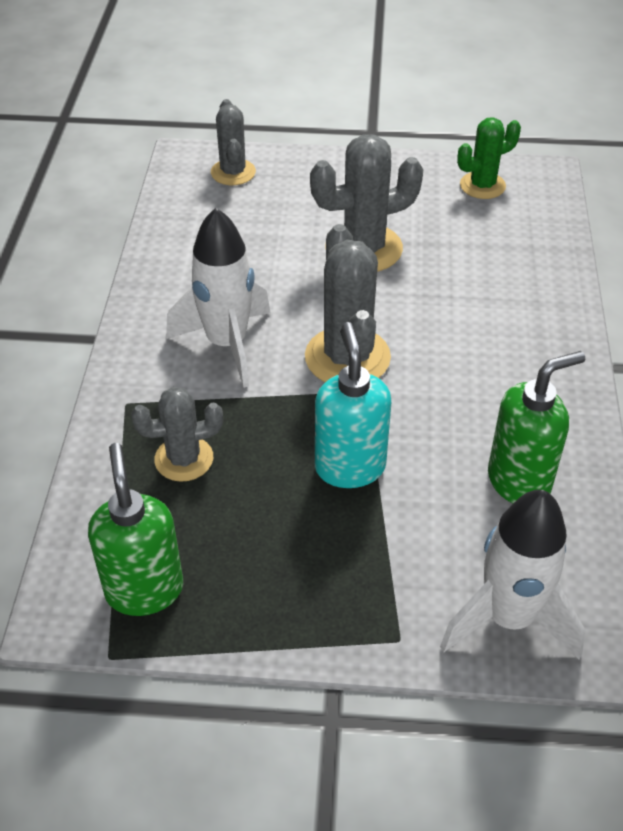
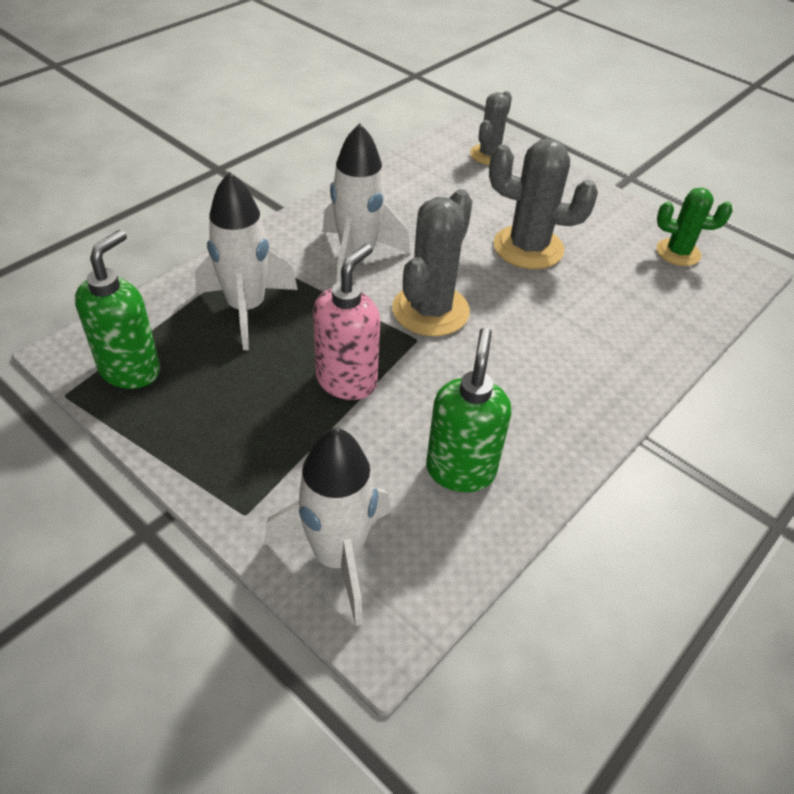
camera: 35 degrees right, 0 degrees up
(184, 459) = (246, 309): grey cactus -> white rocket
(350, 467) = (347, 380): turquoise soap dispenser -> pink soap dispenser
(519, 481) = (460, 470): green soap dispenser -> green soap dispenser turned 90 degrees counterclockwise

